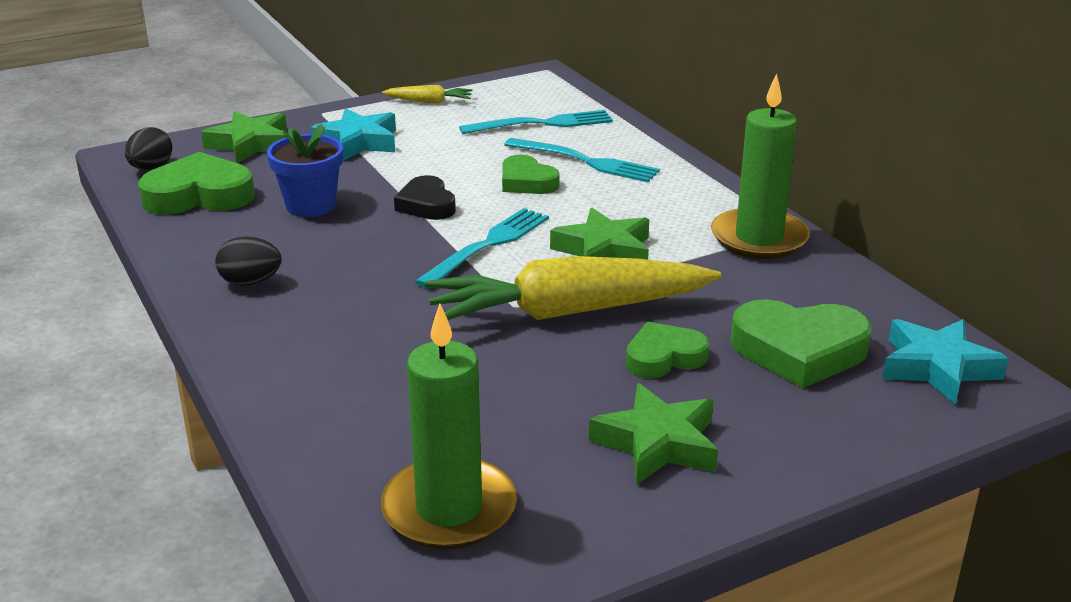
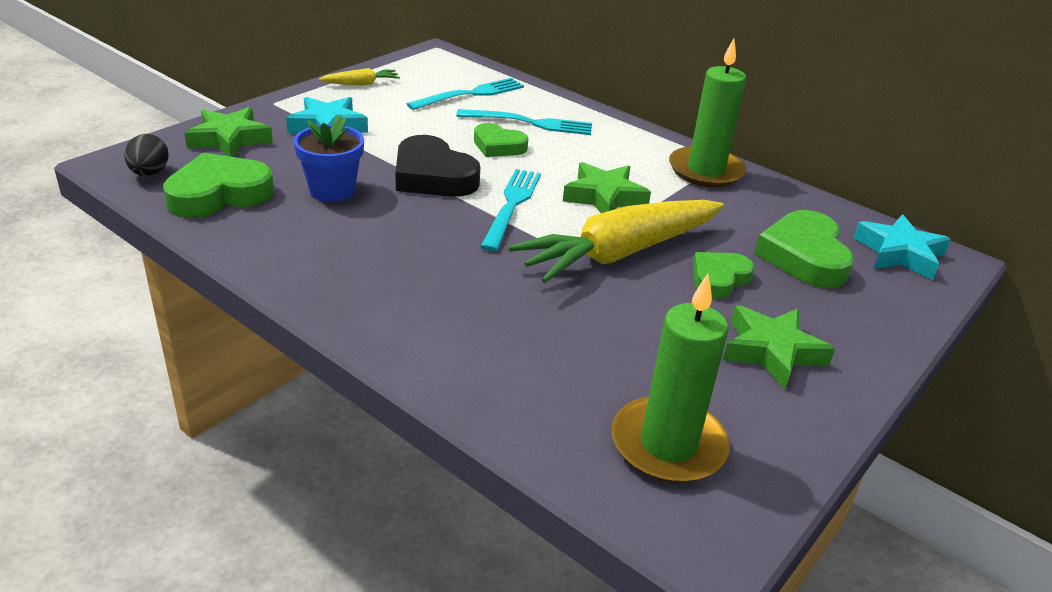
camera: 25 degrees left, 5 degrees up
(250, 282) = (334, 270): black egg -> none
(426, 205) = (433, 176): black heart -> black heart, size x1.60
(799, 351) = (804, 256): green heart -> green heart turned 105 degrees clockwise

